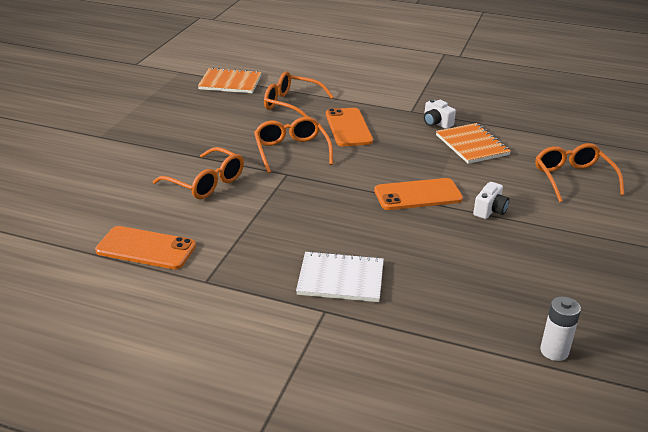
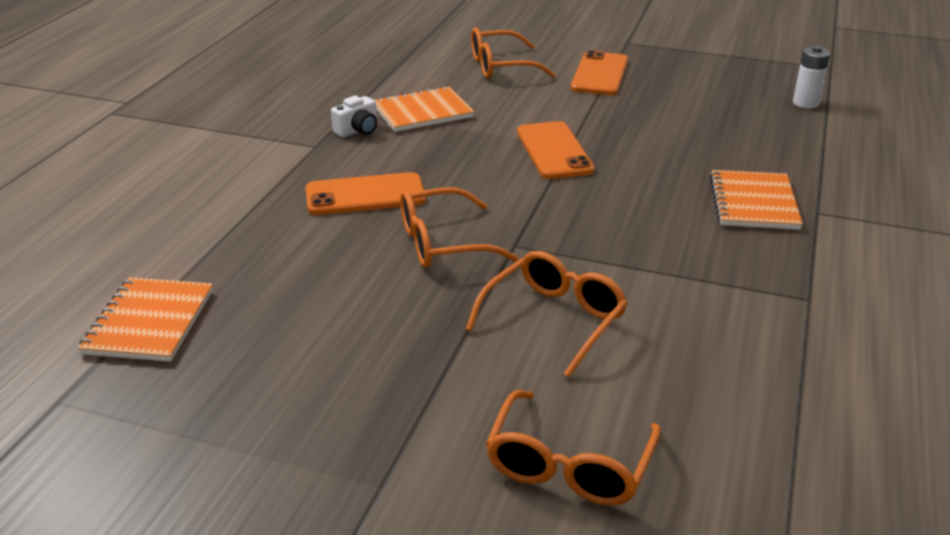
camera: 90 degrees left, 0 degrees up
(146, 248) = (760, 362): orange phone -> orange phone (600, 74)
(291, 104) = (269, 247): orange glasses -> orange glasses (569, 465)
(340, 279) = (753, 202): white notebook -> orange notebook
(490, 210) = (579, 112): white camera -> none

